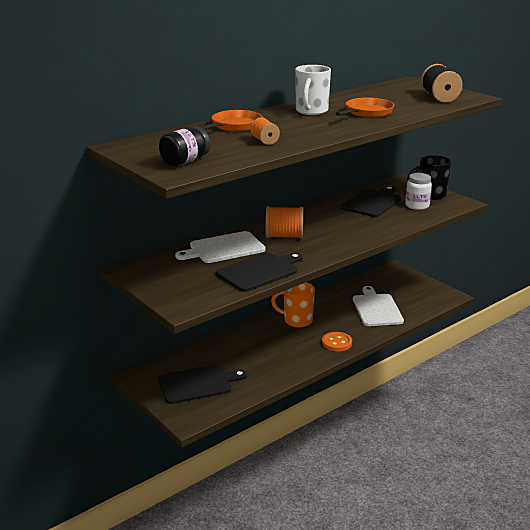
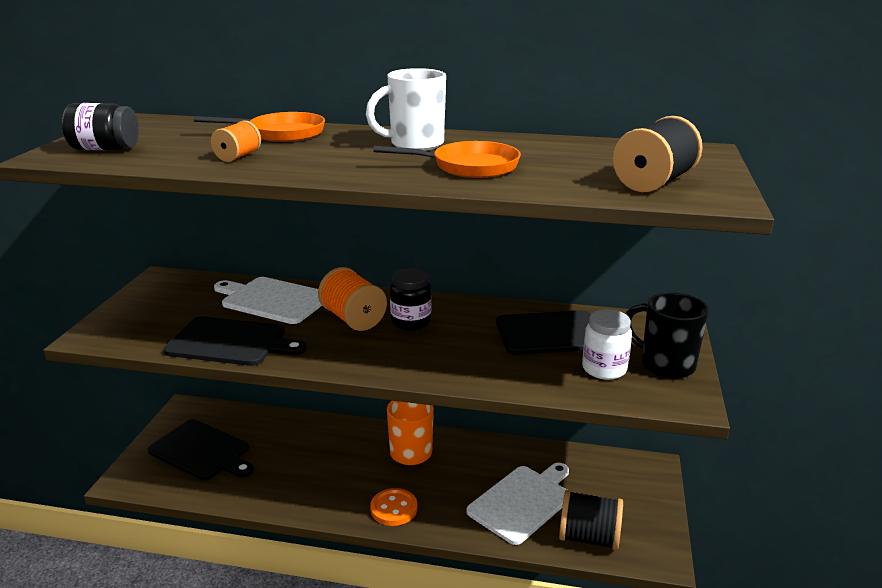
camera: 50 degrees right, 0 degrees up
(311, 225) = (411, 322): none -> black jar
(420, 305) = (588, 537): none -> black spool

